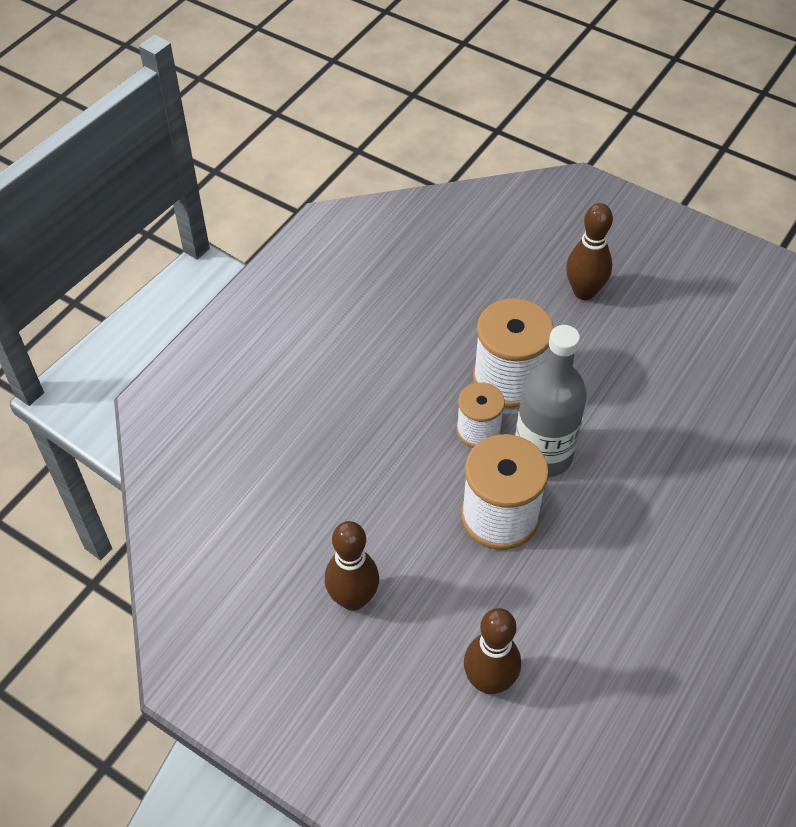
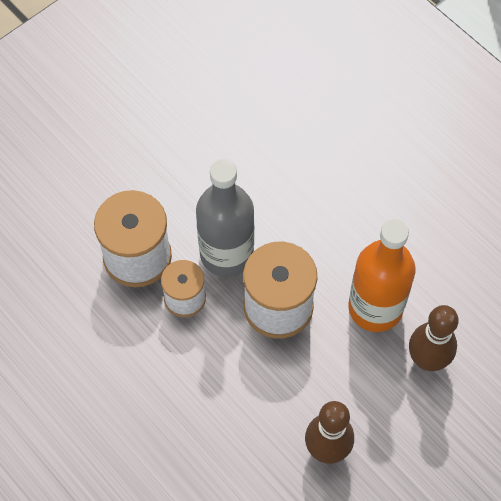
camera: 75 degrees left, 10 degrees up
(534, 613) = (375, 308): none -> orange bottle
(584, 292) = (60, 163): brown bowling pin -> none

